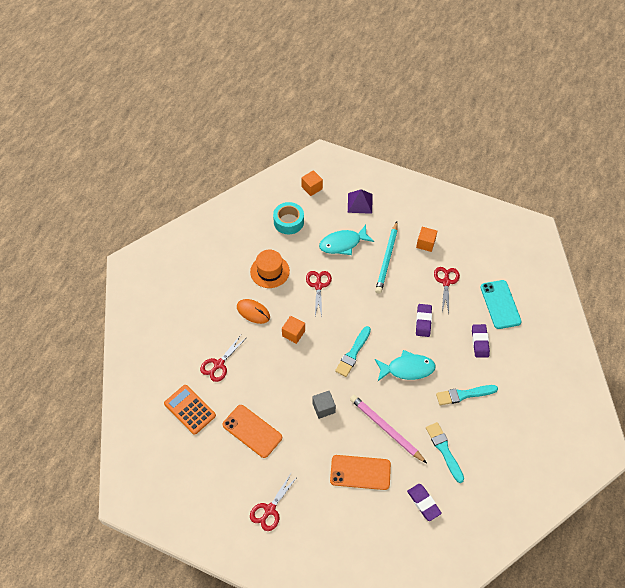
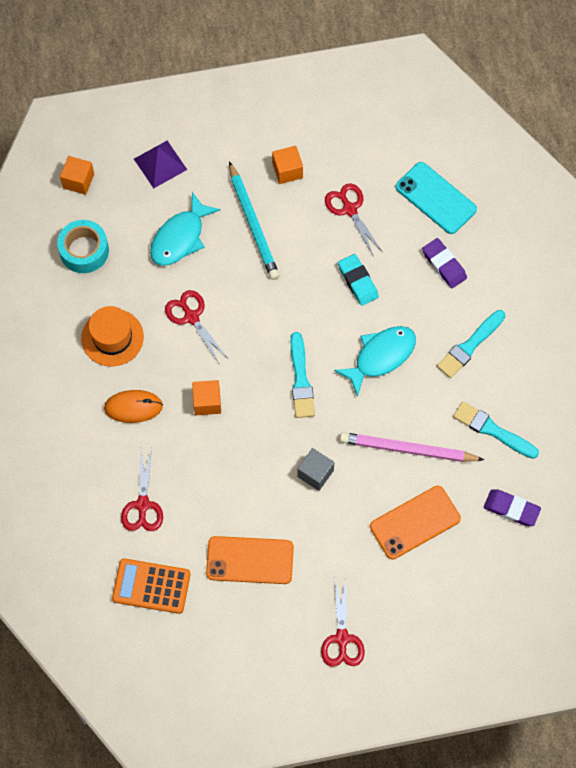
camera: 35 degrees left, 10 degrees up
(423, 321) = (358, 281): purple eraser -> turquoise eraser

